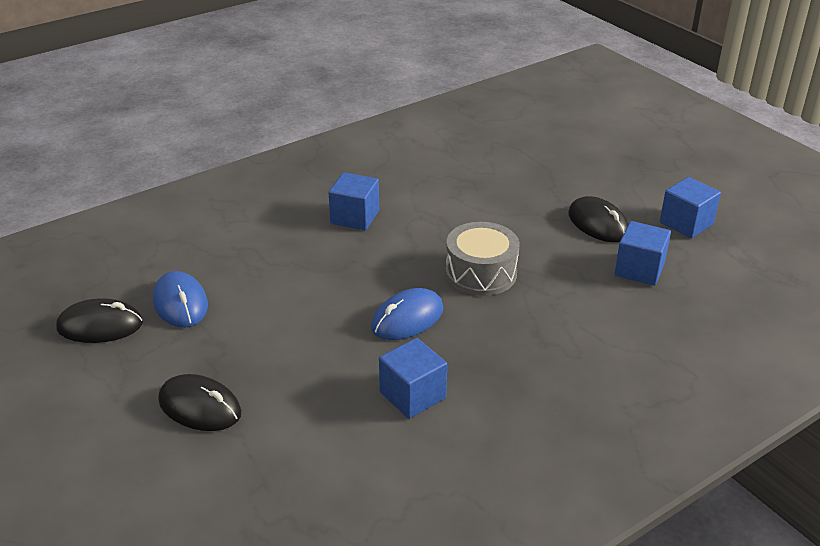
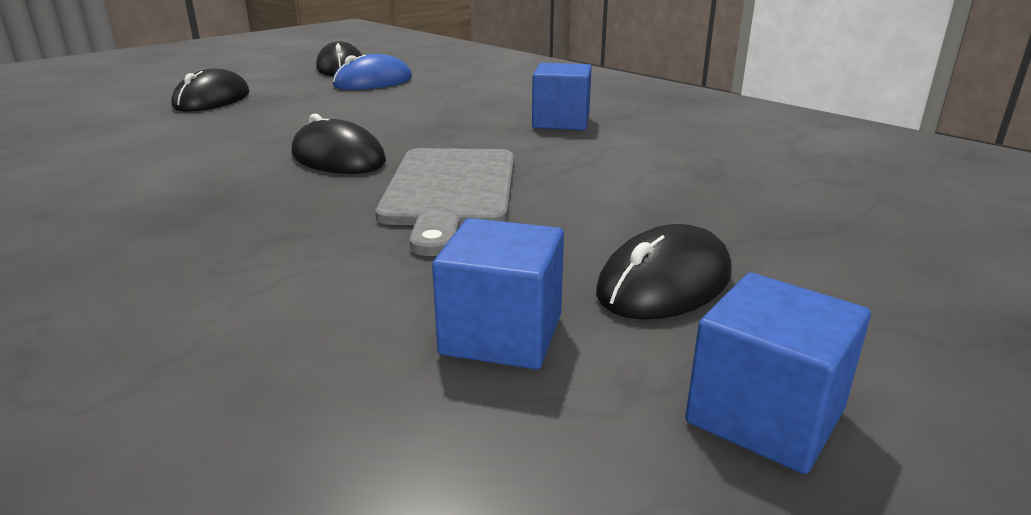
camera: 80 degrees right, 10 degrees down
(407, 318) = (338, 158): blue mouse -> black mouse
(412, 395) = (178, 169): blue cube -> none
(481, 273) = (450, 191): grey drum -> grey cutting board

